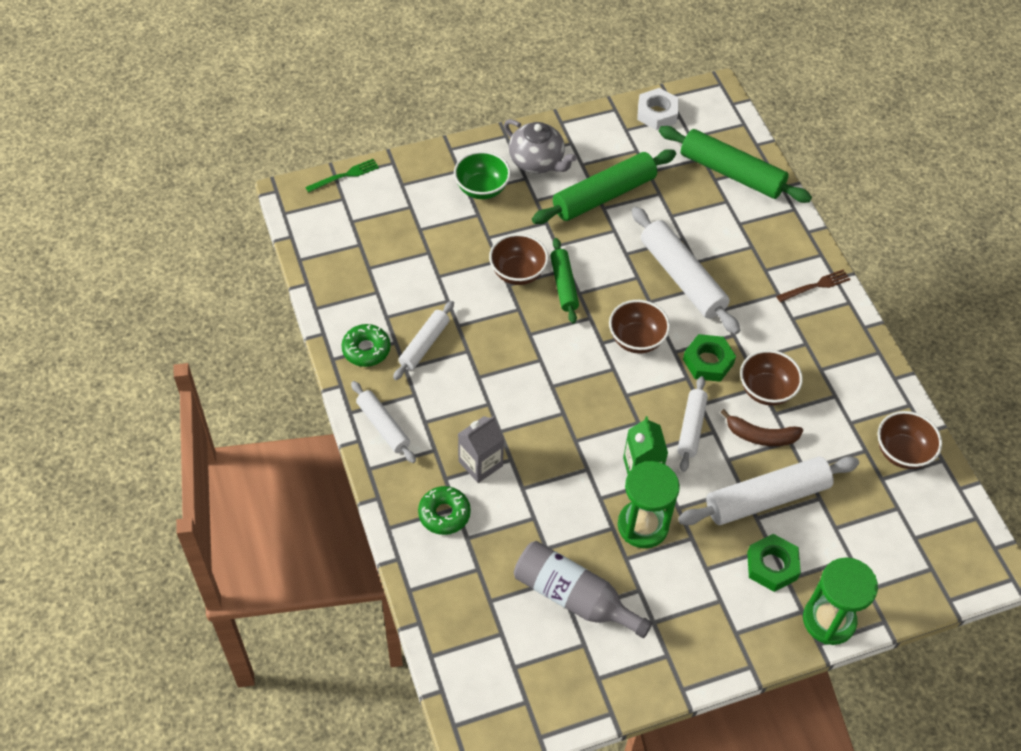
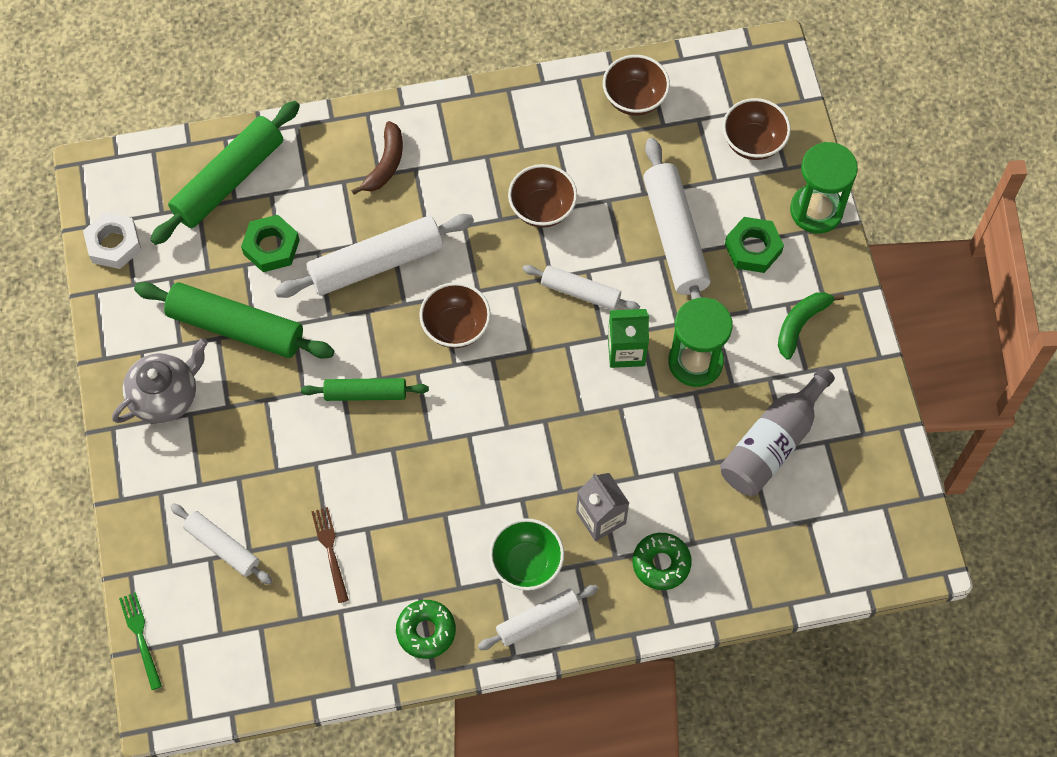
camera: 80 degrees left, 10 degrees up
(424, 344) = (428, 562): white rolling pin -> white rolling pin (222, 547)
(482, 189) = (197, 468): green bowl -> green bowl (526, 564)
(518, 272) = (338, 442): brown bowl -> brown bowl (753, 142)
(604, 195) = (236, 327): green rolling pin -> green rolling pin turned 45 degrees counterclockwise
(702, 614) = (801, 324): none -> green banana
(708, 362) = (497, 259): green nut -> green nut (271, 247)
(761, 436) = (599, 226): brown banana -> brown banana (385, 164)
(815, 286) = (410, 129): brown fork -> brown fork (330, 551)

